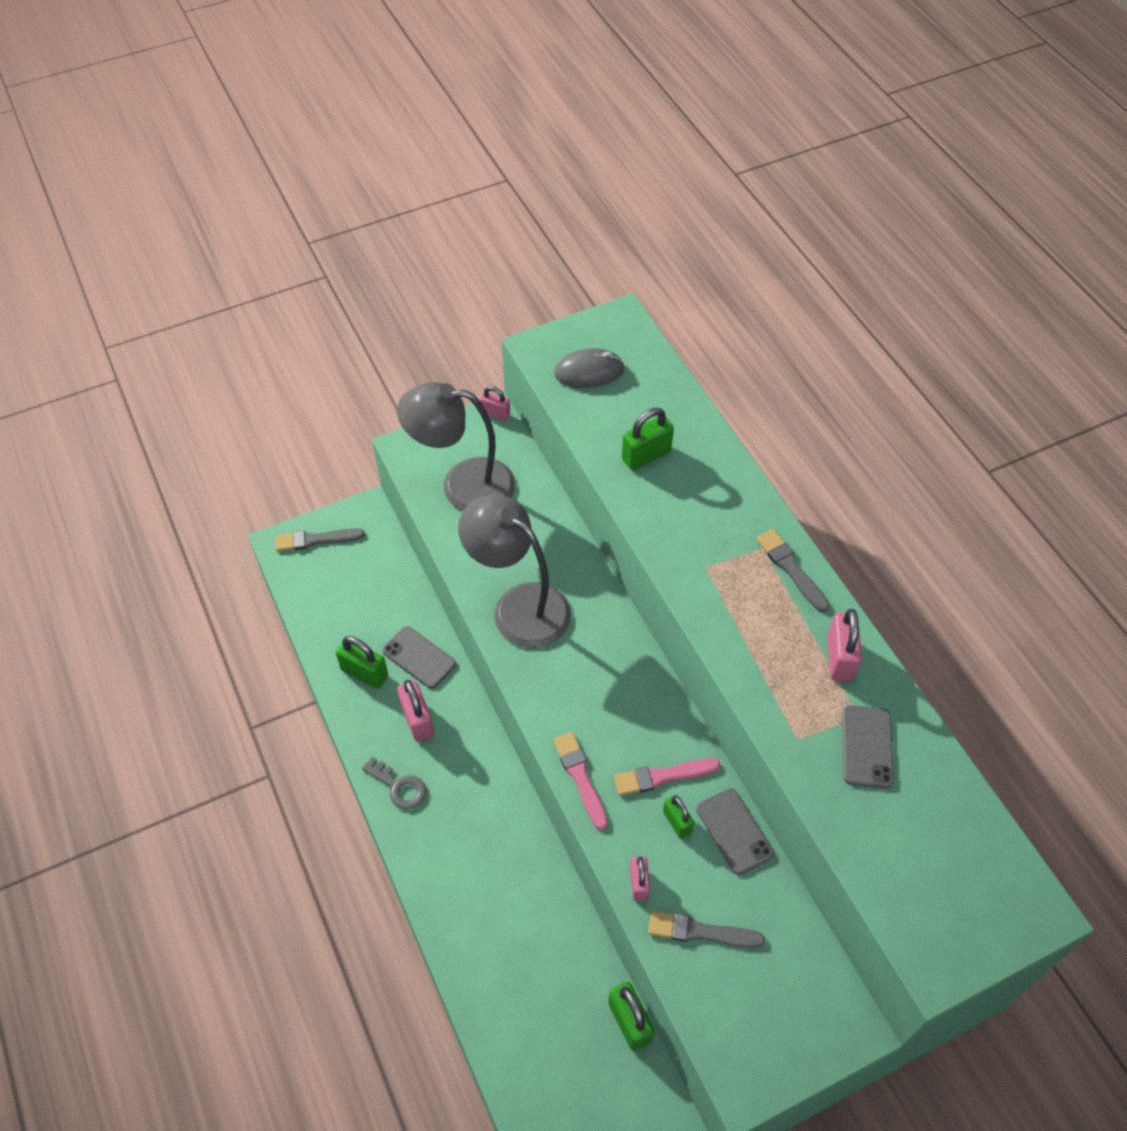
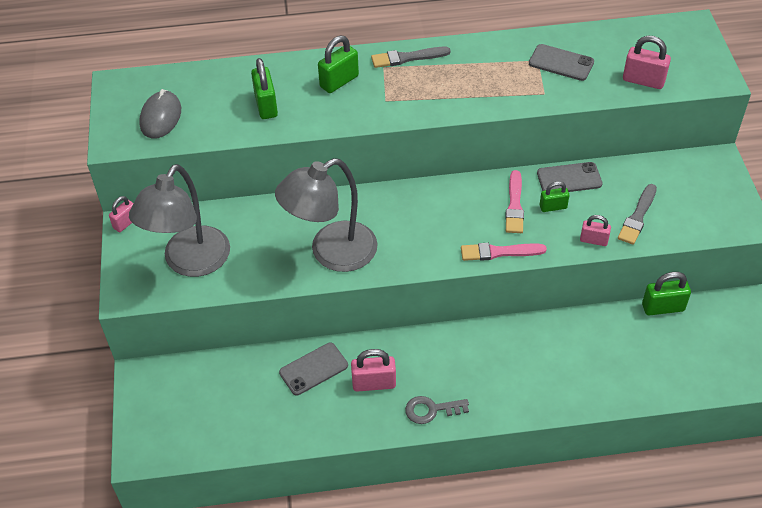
camera: 70 degrees left, 5 degrees down
(316, 540) = (149, 424): grey brush -> none
(364, 673) = (311, 413): green padlock -> green padlock (339, 81)
(399, 787) = (431, 410): grey key -> grey key turned 150 degrees counterclockwise
(839, 658) = (490, 55): pink padlock -> pink padlock (643, 80)

